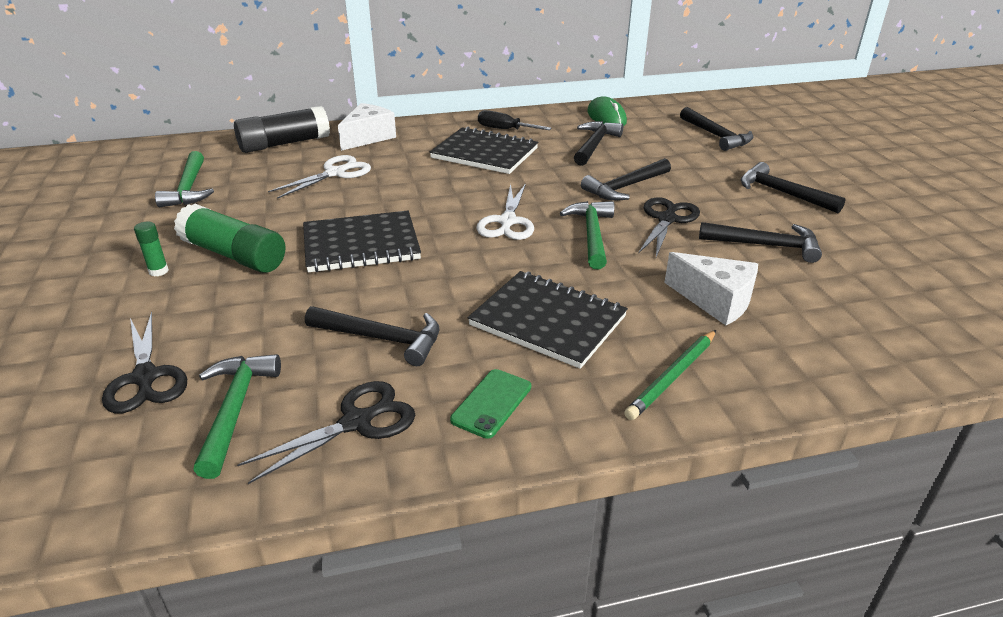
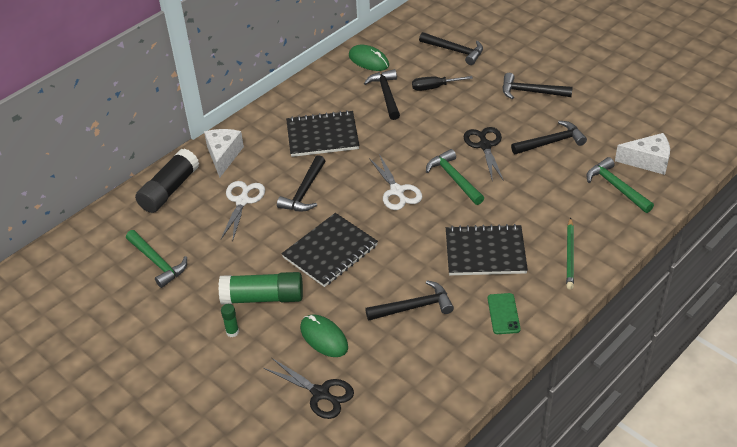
camera: 30 degrees left, 10 degrees up
(235, 409) = (388, 383): green hammer -> green hammer (616, 187)
(236, 321) = (324, 338): none -> green mouse
(357, 422) = (453, 357): black scissors -> none
(504, 129) = (311, 104): black screwdriver -> black screwdriver (434, 87)
(625, 187) = (439, 128): black hammer -> black hammer (304, 192)
(715, 301) = (554, 197): white cheese -> white cheese (648, 161)

